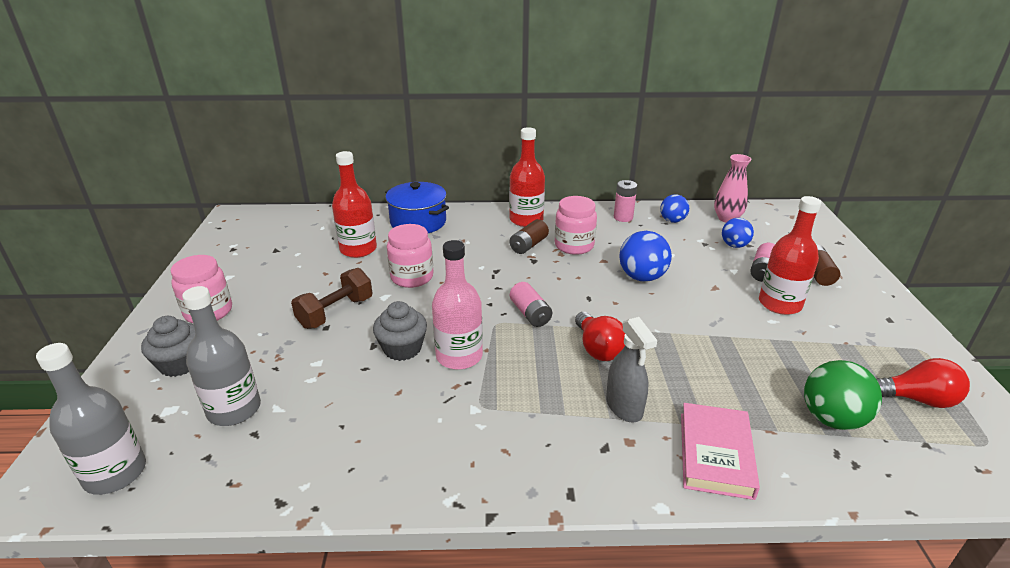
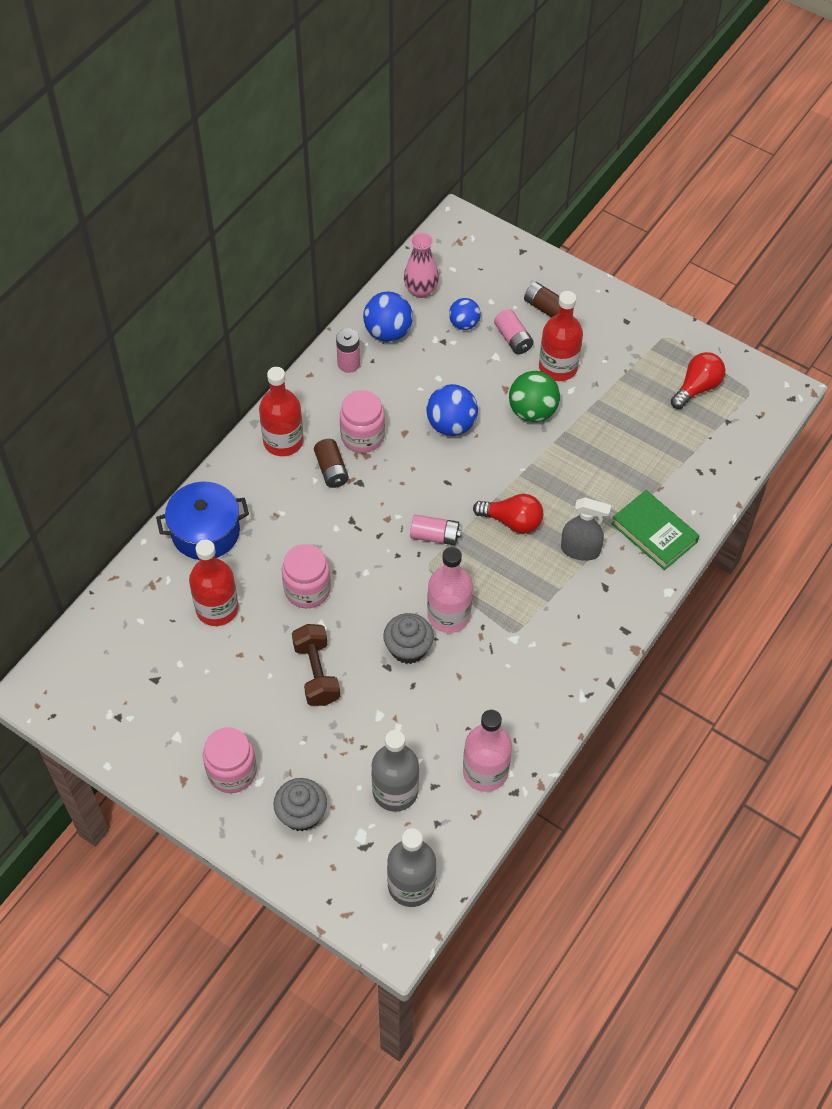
camera: 55 degrees left, 25 degrees up
(294, 464) = (485, 771): none -> pink bottle
(672, 221) = (388, 332): blue ball -> blue ball, size x1.55
(715, 454) = (654, 533): pink book -> green book
(832, 419) = (676, 447): green ball -> green ball (532, 411)

